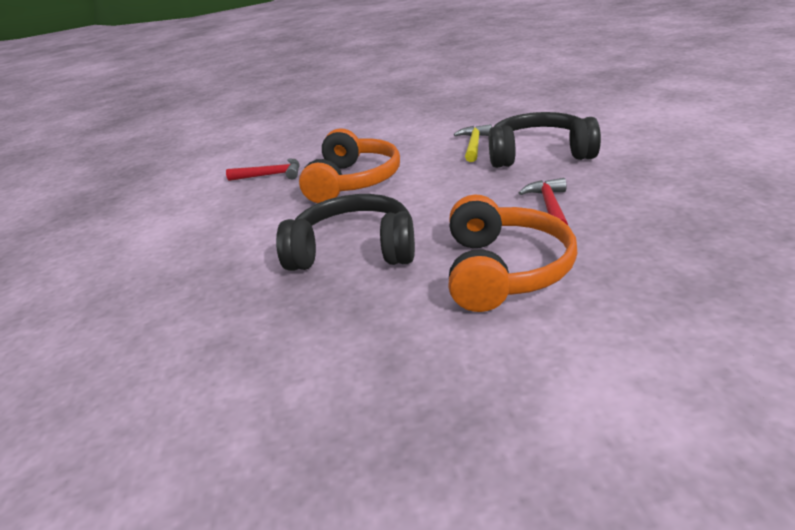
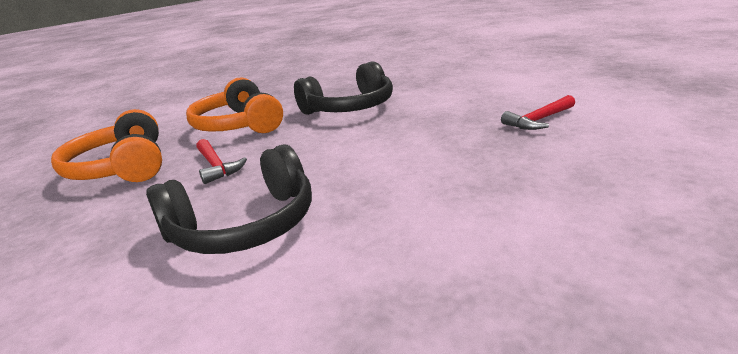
camera: 145 degrees right, 5 degrees down
(353, 181) = (436, 138): orange headphones -> orange headphones (122, 167)
(474, 145) = (352, 218): yellow hammer -> none

